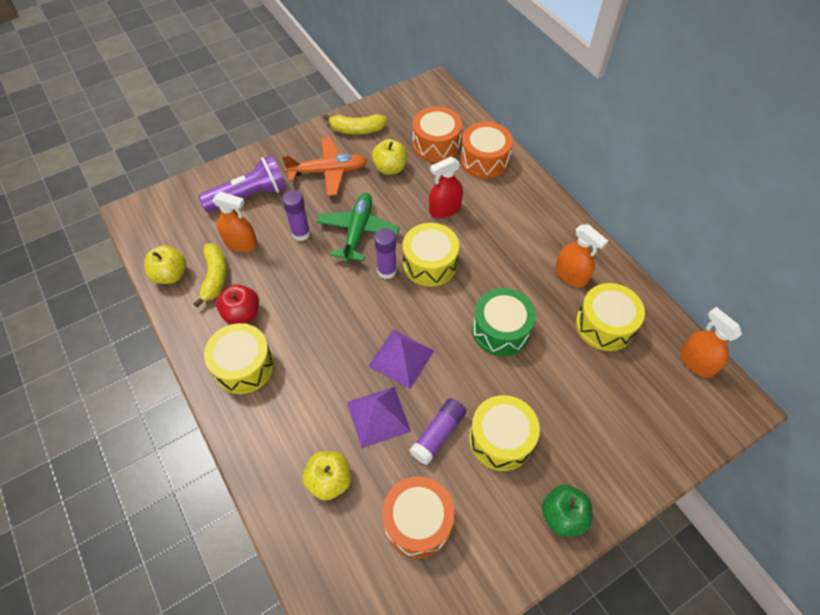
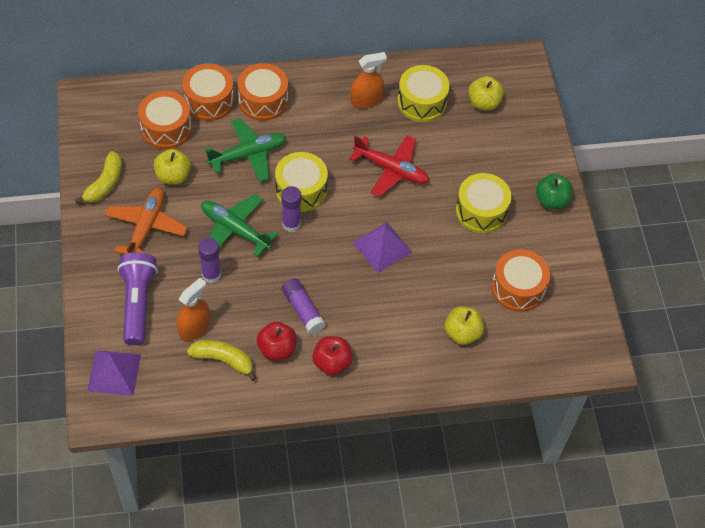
camera: 70 degrees left, 0 degrees up
(171, 274) = (199, 396): yellow apple -> yellow apple (483, 103)
(244, 366) = (332, 363): yellow drum -> red apple
(378, 416) = (425, 282): purple pyramid -> purple pyramid (114, 372)
(438, 434) = (458, 248): purple glue stick -> purple glue stick (303, 310)
(445, 209) = (248, 154): red spray bottle -> green plane
(501, 330) = (391, 169): green drum -> red plane
(511, 196) = (263, 101): none -> orange drum
(696, 362) = (479, 65): orange spray bottle -> none

